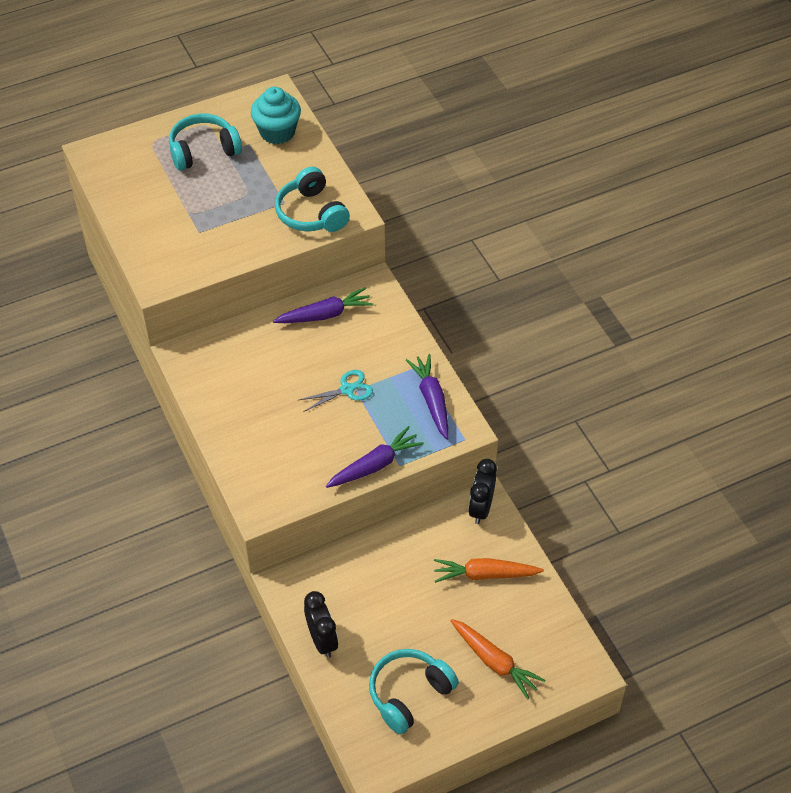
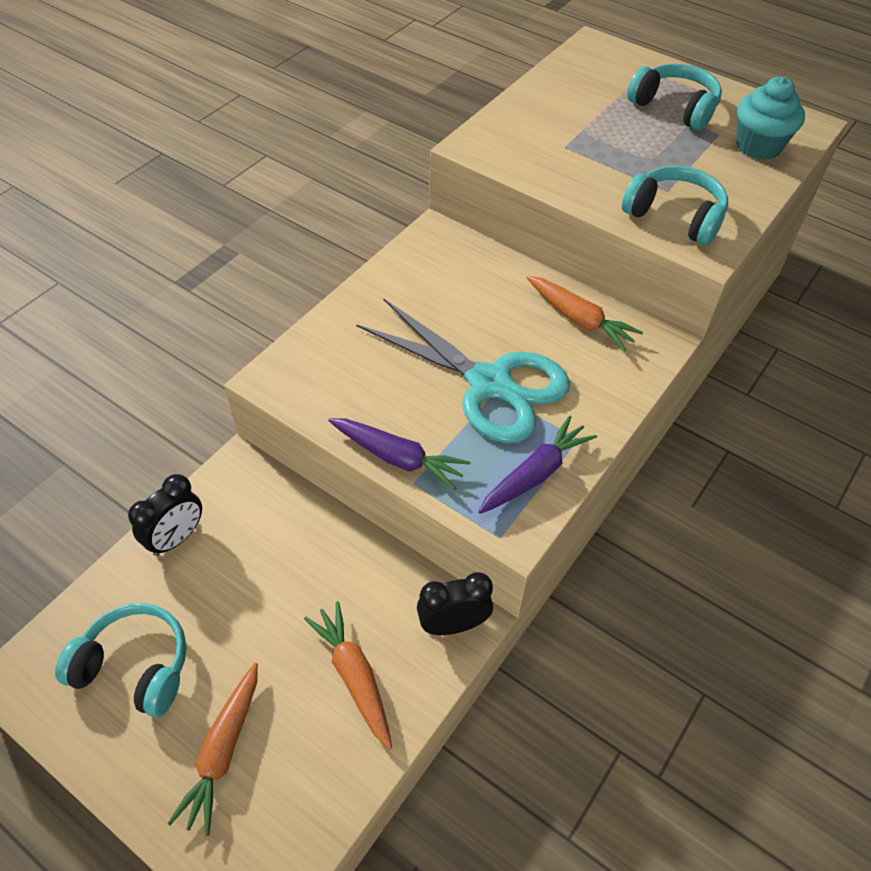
camera: 60 degrees right, 0 degrees up
(311, 213) = (674, 216): turquoise headphones -> turquoise headphones turned 90 degrees clockwise
(325, 315) = (579, 319): purple carrot -> orange carrot
(347, 389) = (490, 384): turquoise scissors -> turquoise scissors, size x2.29

